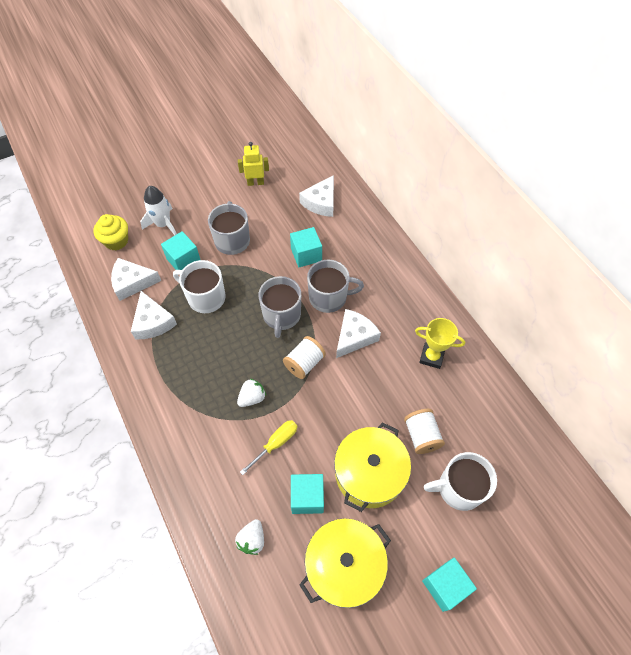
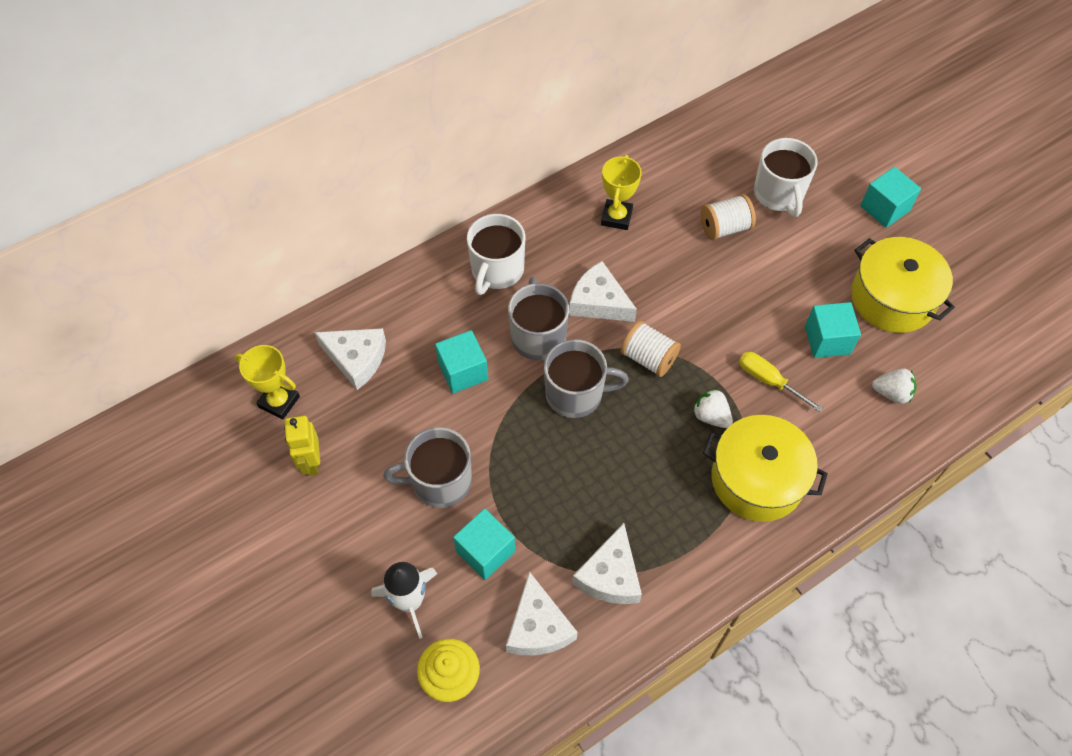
camera: 95 degrees left, 0 degrees up
(153, 322) = (610, 575): white cheese -> white cheese turned 135 degrees clockwise
(205, 297) = (555, 504): white mug -> white mug (497, 270)
(296, 168) = (279, 402): none -> yellow trophy
(369, 473) = (782, 278): yellow pot -> yellow pot (757, 479)

